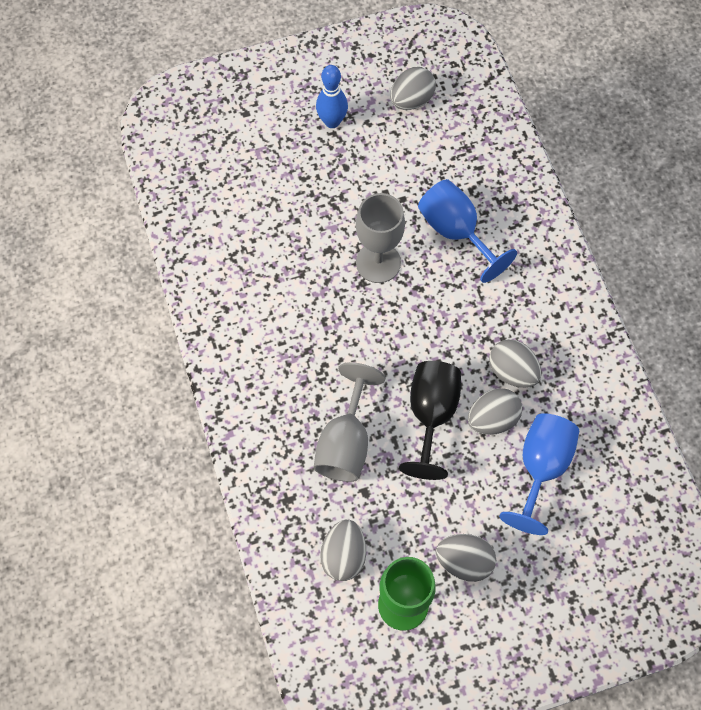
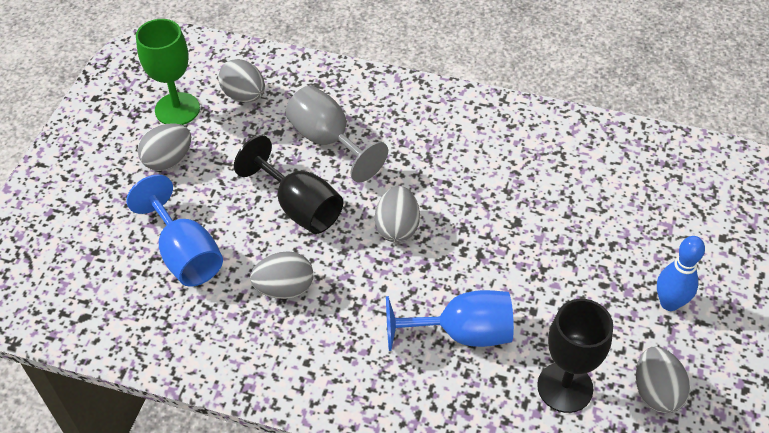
camera: 125 degrees right, 15 degrees down
(378, 262) = (475, 251): grey goblet -> none
(449, 151) = (565, 387): none -> black goblet
(492, 419) = (257, 247): grey egg -> grey egg (397, 228)

